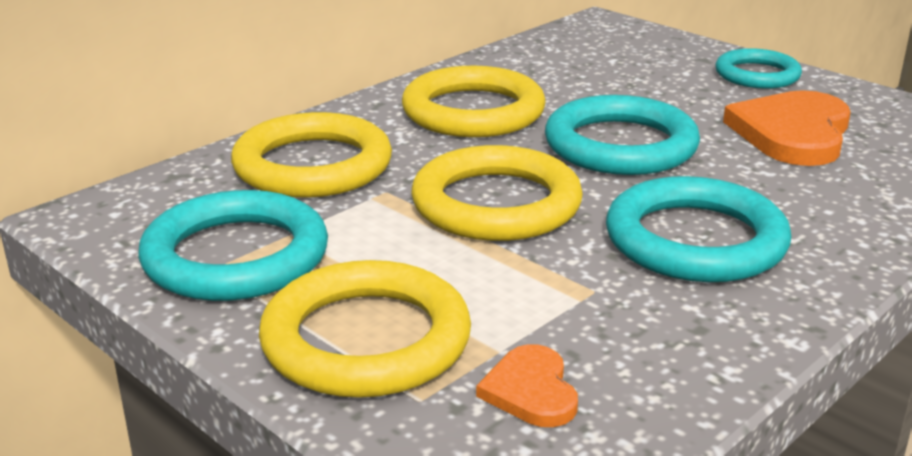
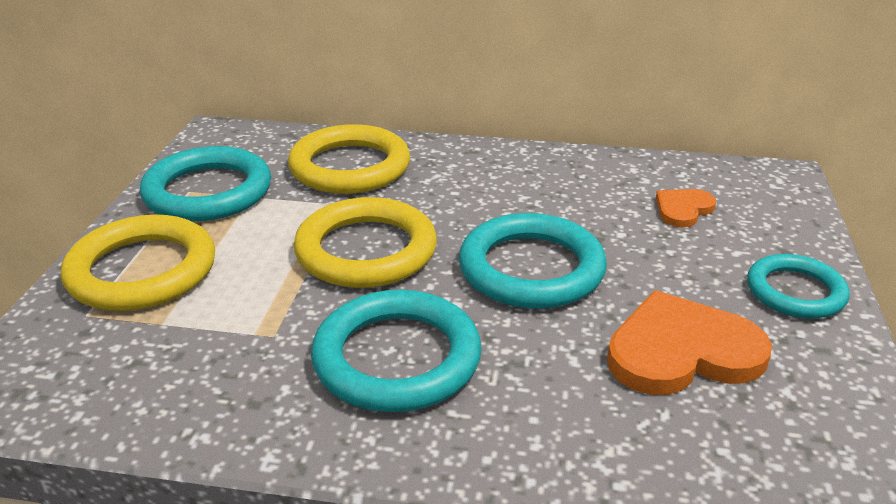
camera: 55 degrees right, 5 degrees up
(473, 111) = (508, 188): yellow ring -> none
(531, 390) = (119, 353): orange heart -> orange heart (683, 209)

